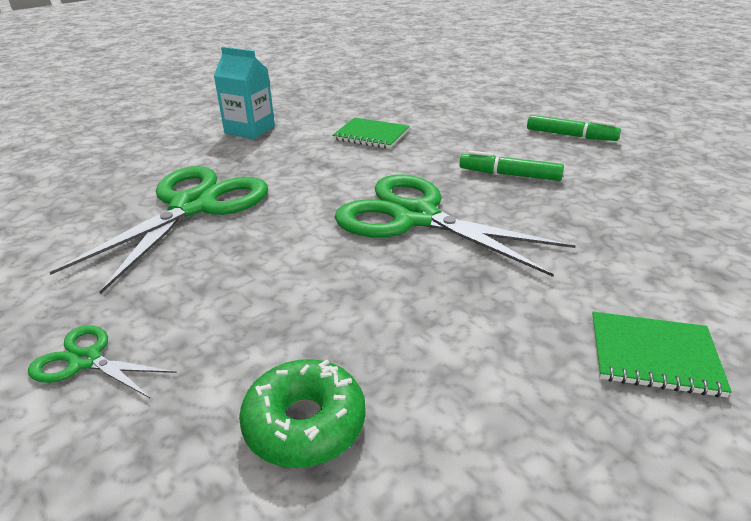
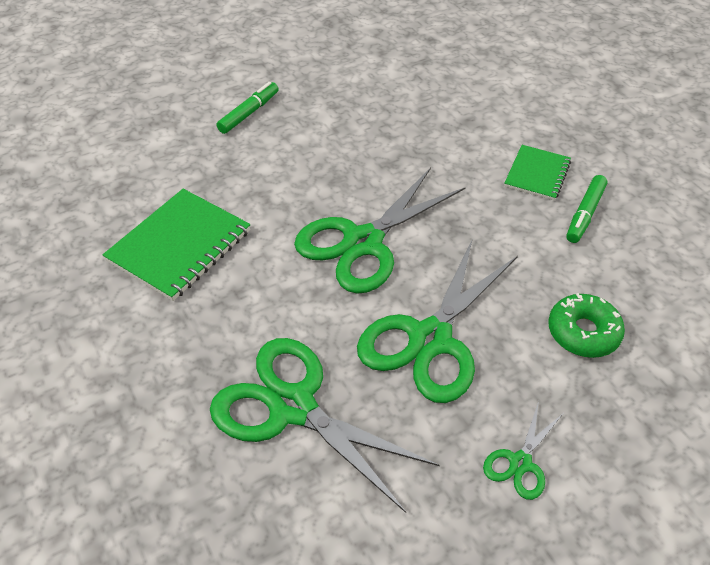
camera: 80 degrees left, 15 degrees up
(249, 130) = (103, 357): turquoise carton -> none
(278, 275) = (430, 339): none -> green scissors
(371, 135) = (180, 246): green notebook -> green notebook, size x1.65
(509, 175) = (309, 170): green marker -> green marker (585, 214)

